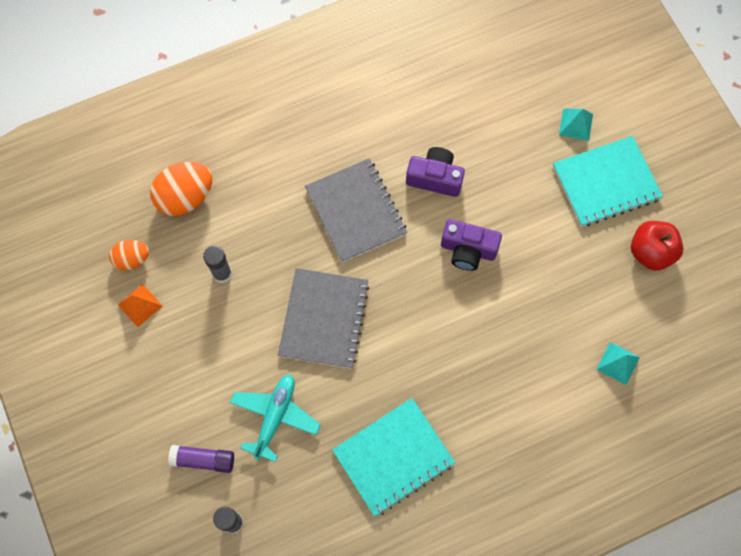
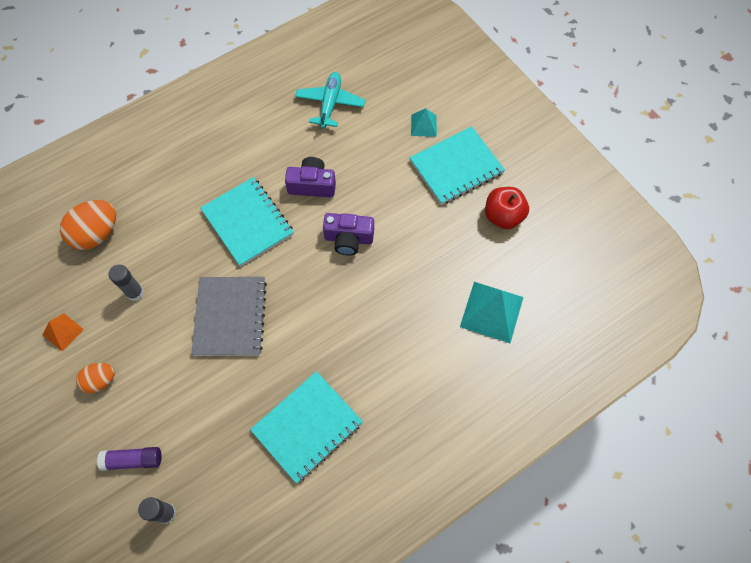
camera: 10 degrees left, 5 degrees down
(132, 259) = (53, 293): orange egg -> orange egg (100, 381)
(275, 417) = (195, 409): turquoise plane -> turquoise plane (330, 104)
(355, 211) = (247, 222): grey notebook -> turquoise notebook
(618, 363) = (491, 311): turquoise pyramid -> turquoise pyramid, size x1.81

